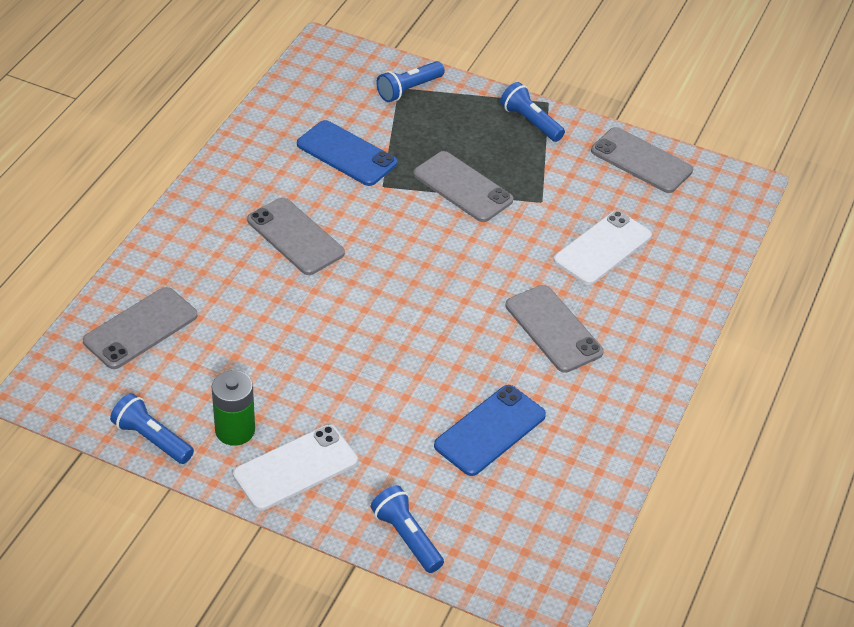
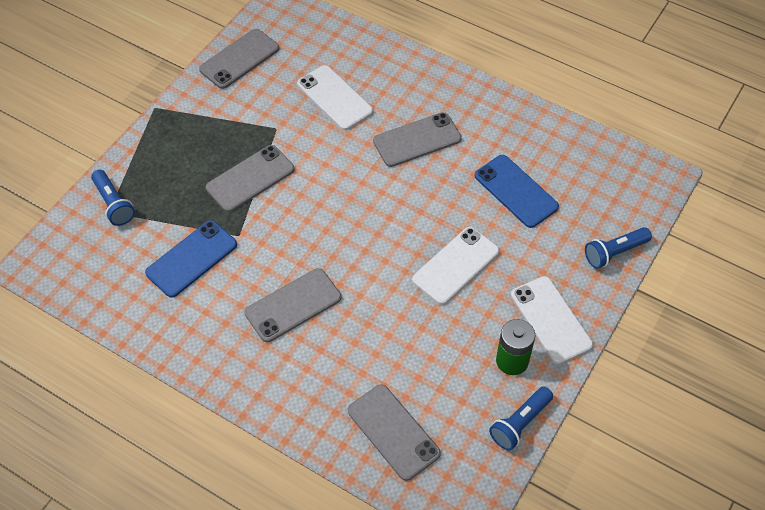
camera: 80 degrees left, 10 degrees up
(365, 374) = (456, 266): none -> white phone
(530, 122) = (177, 123): blue flashlight -> none

